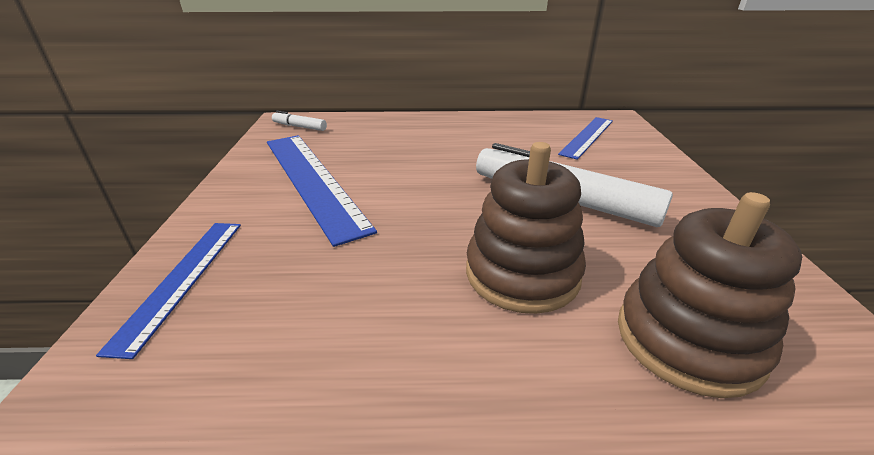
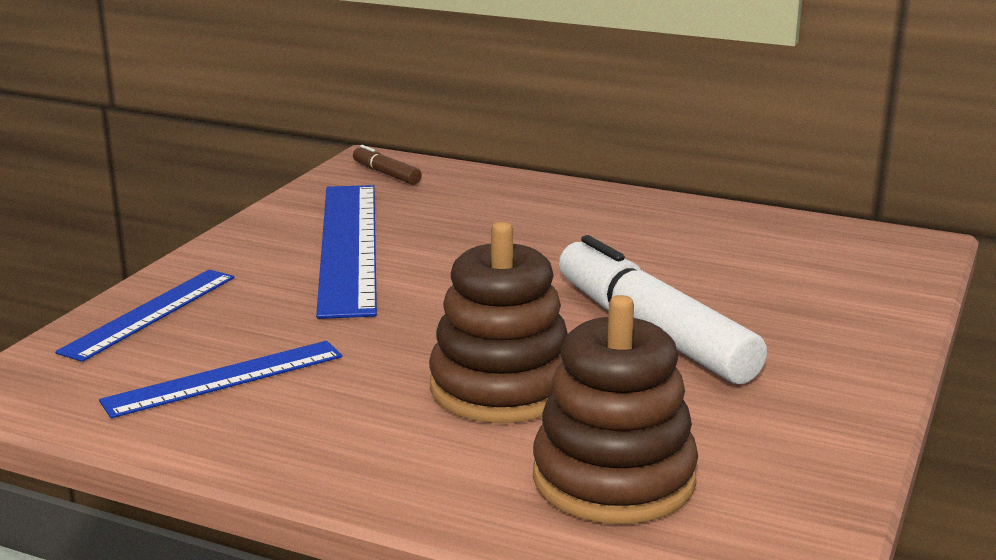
camera: 25 degrees right, 10 degrees down
(300, 127) = (386, 174): white marker -> brown marker
(587, 136) = (813, 262): blue ruler -> blue ruler (224, 378)

